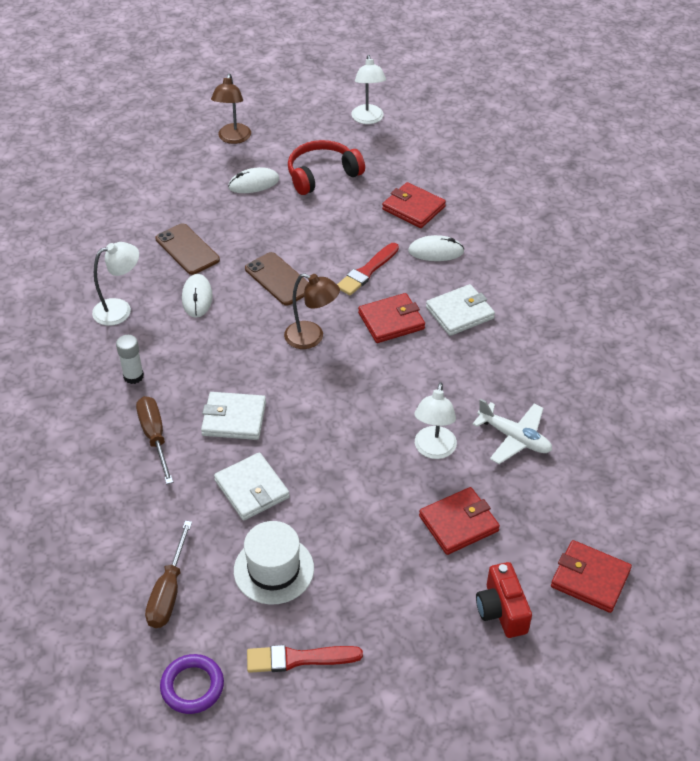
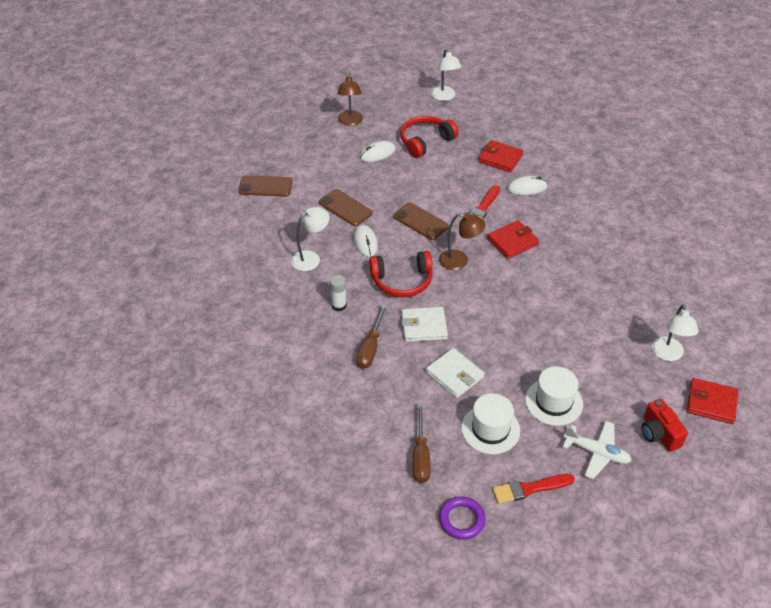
camera: 10 degrees left, 0 degrees up
(95, 209) = (265, 186): none -> brown phone
(154, 437) = (370, 347): brown screwdriver -> brown screwdriver turned 135 degrees counterclockwise
(227, 355) = (402, 281): none -> red headphones
(372, 545) = (553, 402): none -> white hat
(433, 450) = (574, 329): white lamp -> white lamp (668, 354)
(458, 523) = (609, 378): red wallet -> none
(460, 313) = (559, 230): white wallet -> none
(514, 438) = (627, 313): white plane -> white plane (596, 453)

